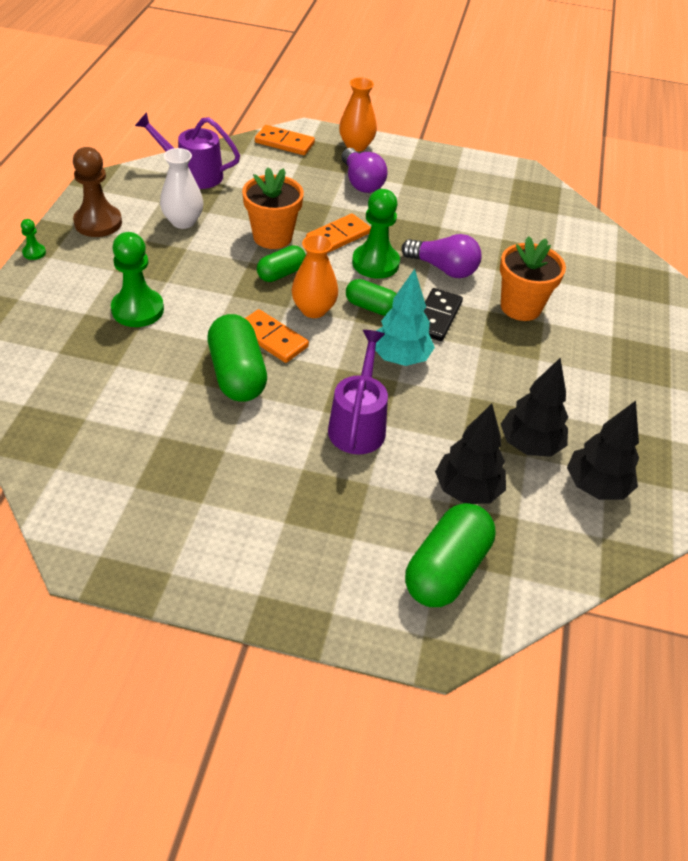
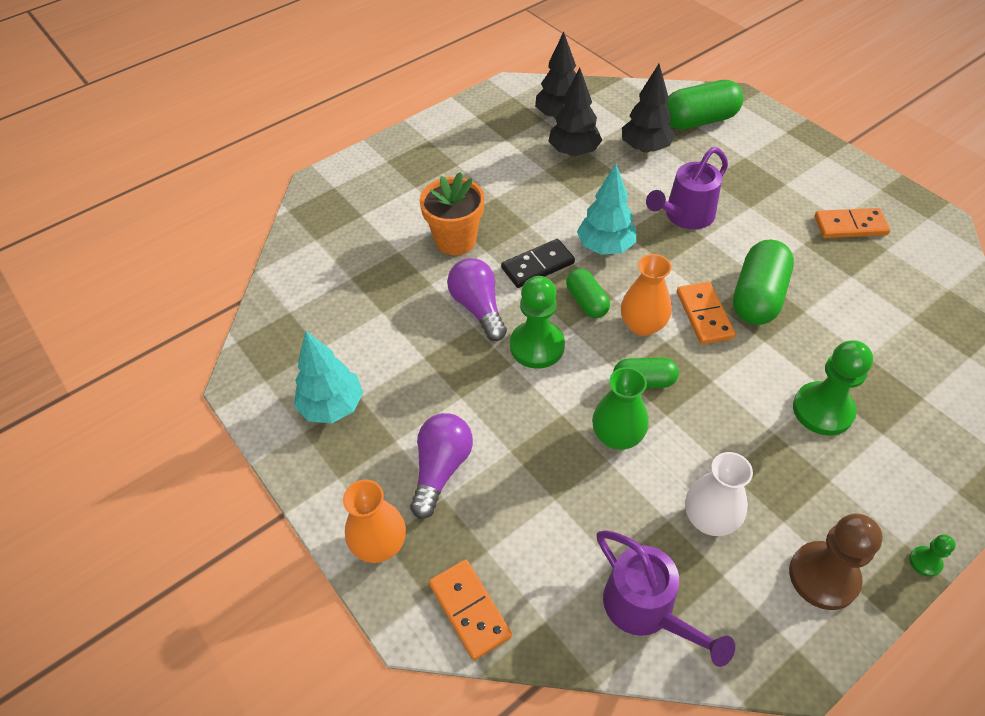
camera: 135 degrees left, 5 degrees up
(272, 237) = (617, 436): orange flower pot -> green vase
(338, 236) = (544, 399): orange domino -> orange domino (850, 226)
(459, 182) = (332, 406): none -> turquoise tree

